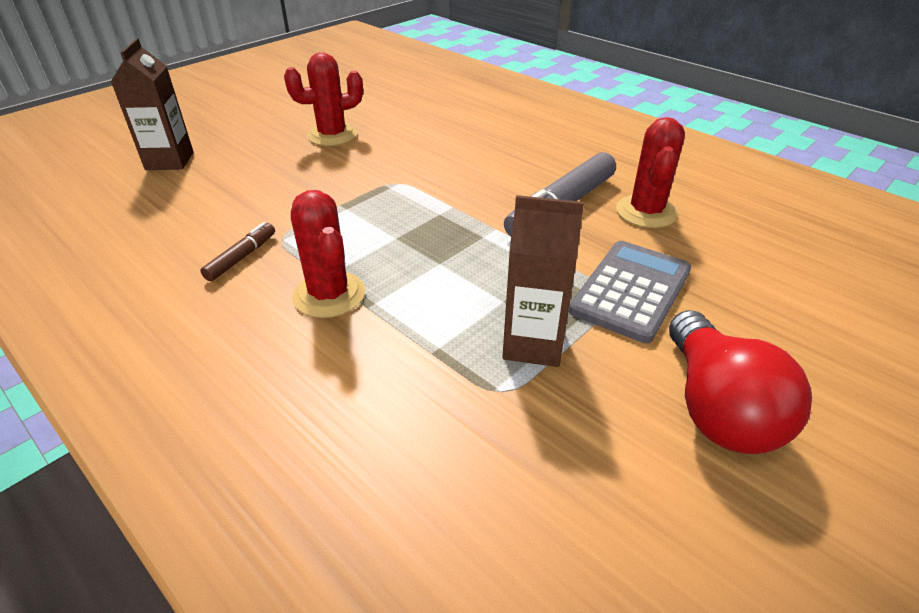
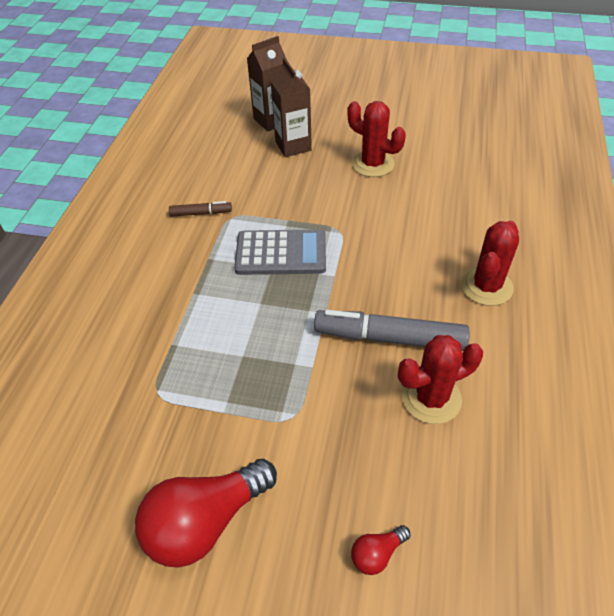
camera: 60 degrees right, 10 degrees up
(329, 295) = (193, 270): red cactus -> red cactus (486, 286)
(533, 344) = (209, 391): brown carton -> brown carton (293, 146)
(631, 290) = (306, 426): grey calculator -> grey calculator (281, 253)
(798, 300) = (377, 554): none -> red light bulb

